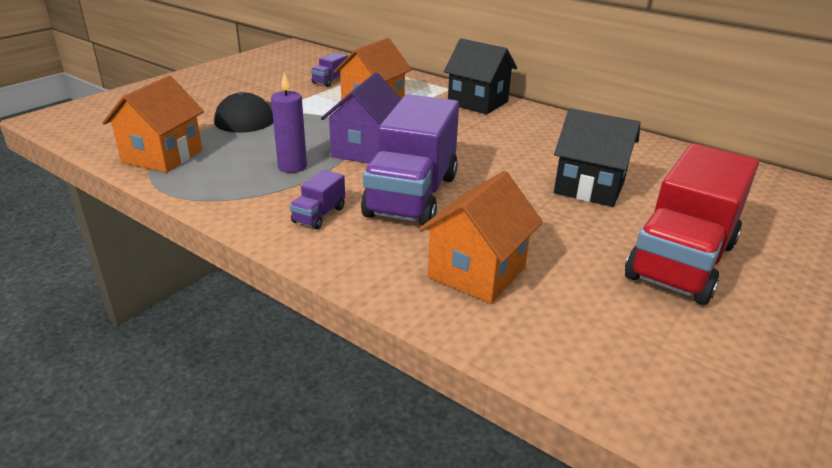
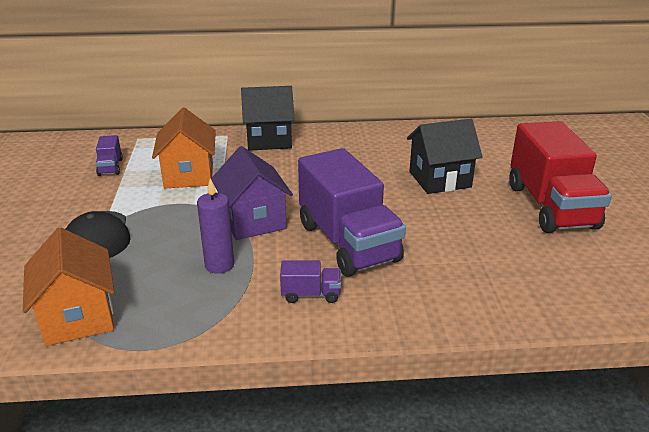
camera: 40 degrees left, 0 degrees up
(319, 215) = (311, 294): purple truck -> purple truck turned 75 degrees counterclockwise
(477, 272) = (472, 276): orange house -> none

